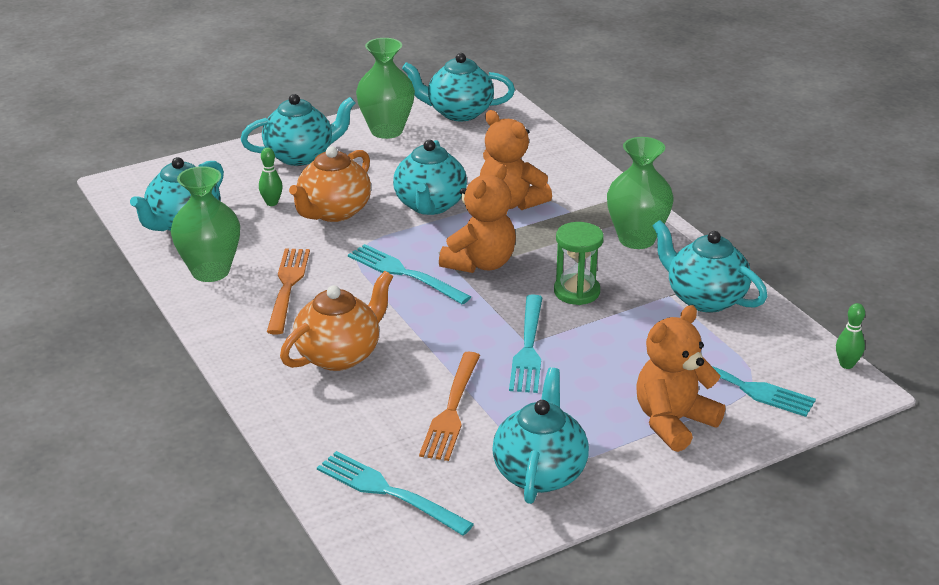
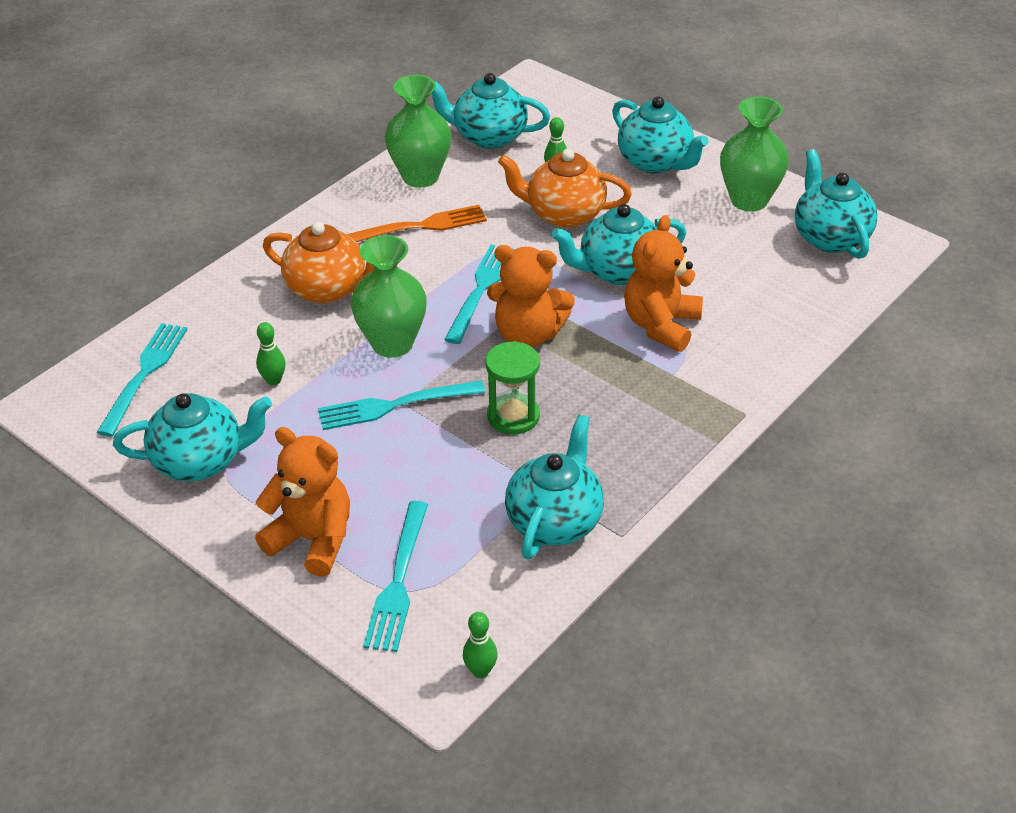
camera: 70 degrees right, 10 degrees up
(452, 410) = (273, 380): orange fork -> green bowling pin
(636, 239) = (647, 439): green vase -> green vase (392, 343)

